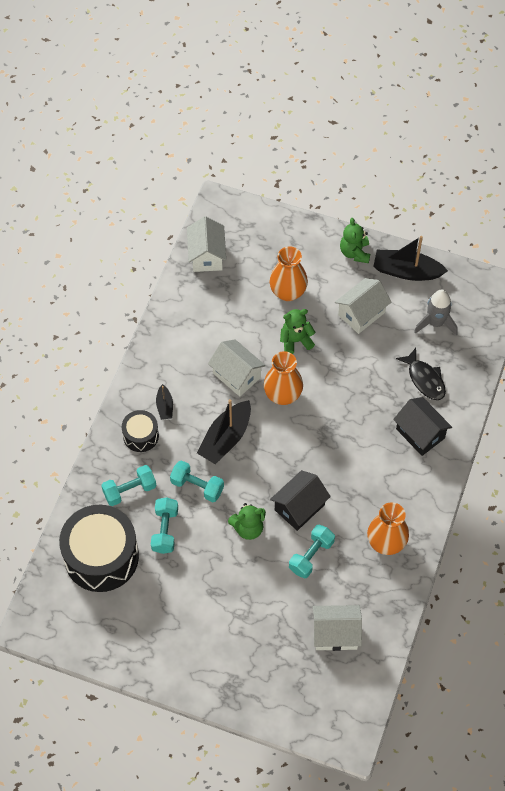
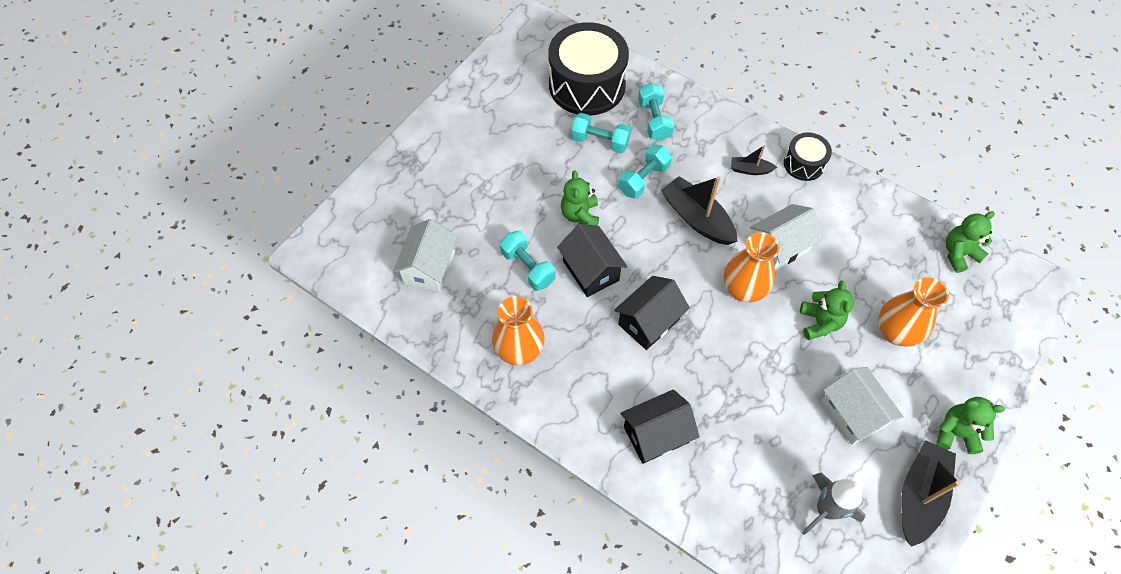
camera: 105 degrees right, 0 degrees up
(141, 436) = (717, 142): black drum -> black drum (804, 164)
(207, 255) = (958, 254): white house -> green teddy bear
(332, 455) = (649, 322): none -> black house
(424, 379) = (736, 465): black fish -> none

